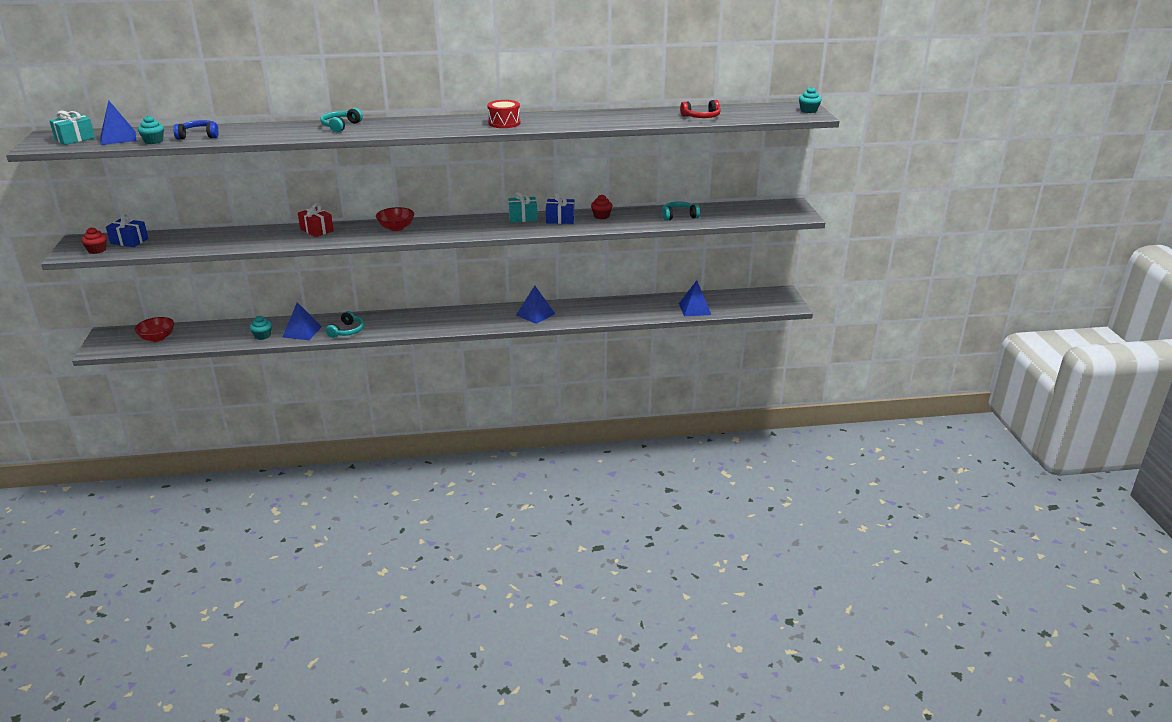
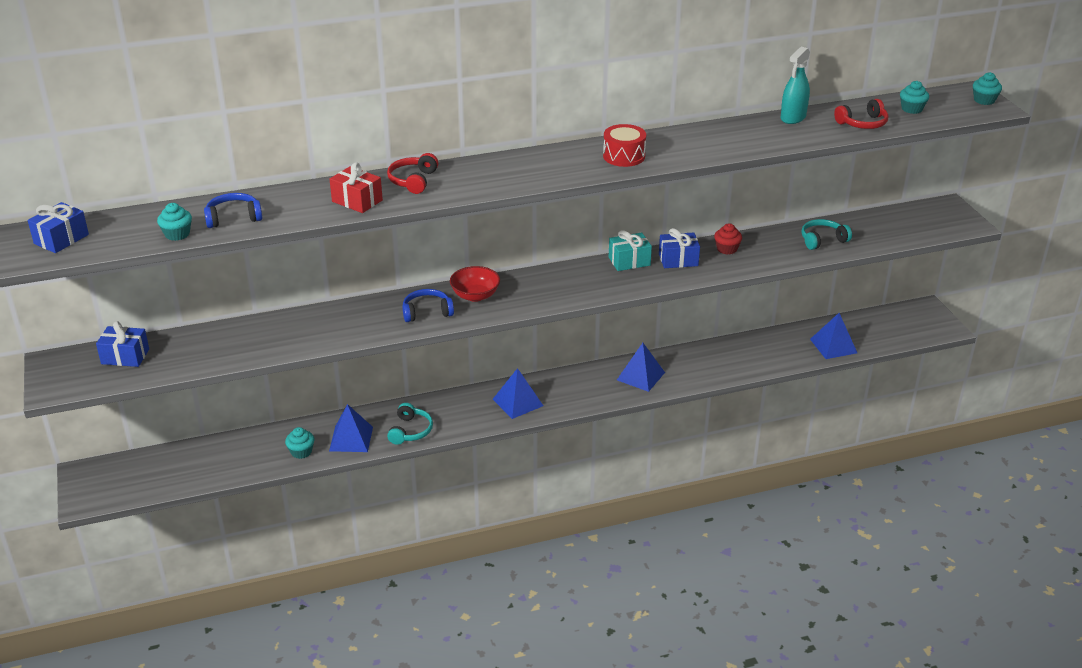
camera: 10 degrees left, 5 degrees up
(75, 139) = (61, 239): turquoise gift -> blue gift
(97, 250) = (89, 378): red cupcake -> none
(118, 138) = (122, 232): blue pyramid -> blue pyramid (517, 402)
(157, 338) = (158, 472): red bowl -> none
(317, 230) = (372, 310): red gift -> red gift (357, 201)
(340, 126) = (413, 181): turquoise headphones -> red headphones
(355, 234) = (427, 312): none -> blue headphones
(650, 111) = (793, 117): none -> turquoise spray bottle
(746, 112) = (911, 109): none -> turquoise cupcake

